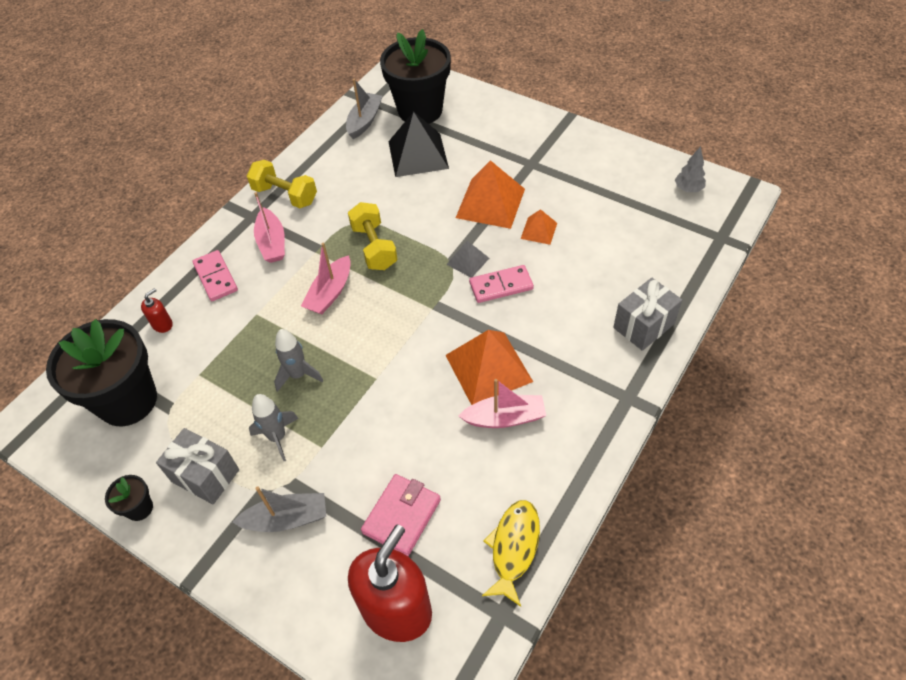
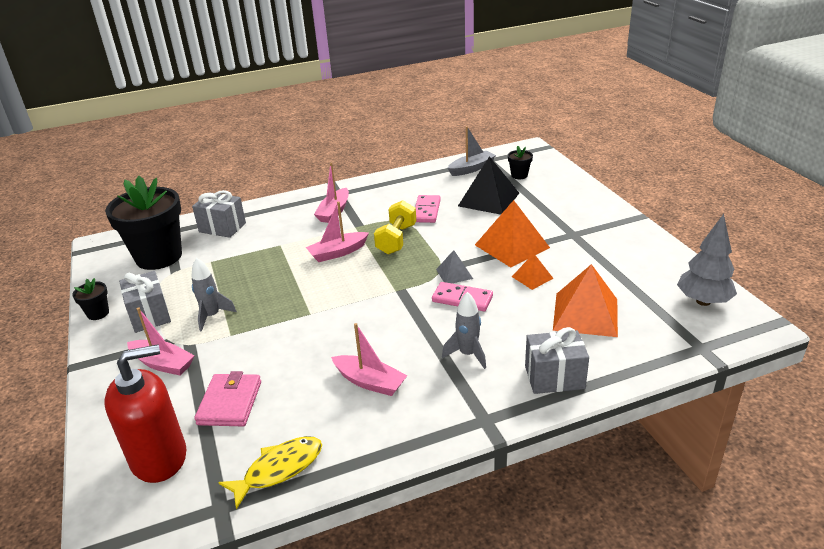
camera: 35 degrees right, 20 degrees down
(162, 324) = (222, 227): red soap dispenser -> grey gift
(215, 277) = (279, 216): pink domino -> pink domino (426, 211)
(285, 195) = (372, 190): yellow dumbbell -> none
(287, 519) = (163, 364): grey boat -> pink boat
(298, 375) = (265, 288): grey rocket -> grey rocket (468, 354)
(402, 516) = (230, 403): pink wallet -> pink wallet turned 60 degrees counterclockwise
(420, 110) = (519, 175): black flower pot -> black flower pot, size x0.42
(488, 368) = (394, 345): orange pyramid -> orange pyramid (585, 314)
(688, 189) = (703, 301): grey tree -> grey tree, size x1.70

